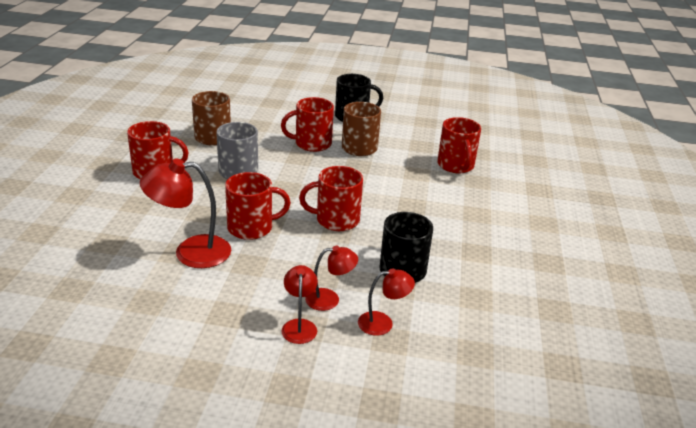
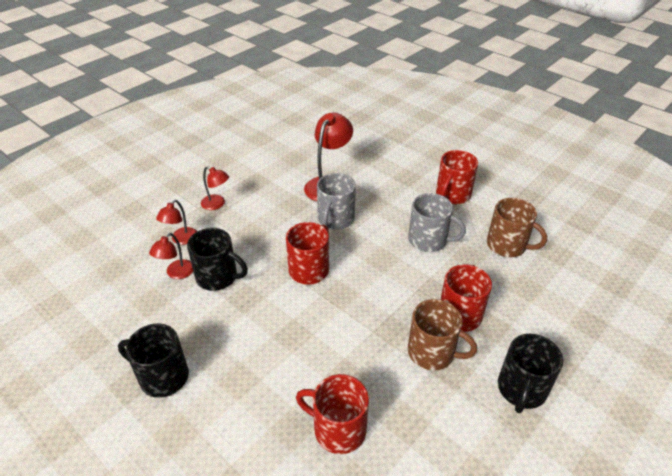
camera: 125 degrees right, 10 degrees up
(252, 228) = (335, 219): red mug -> grey mug
(329, 299) = (225, 226): red lamp -> red lamp (176, 273)
(521, 250) = (162, 376): none -> black mug

